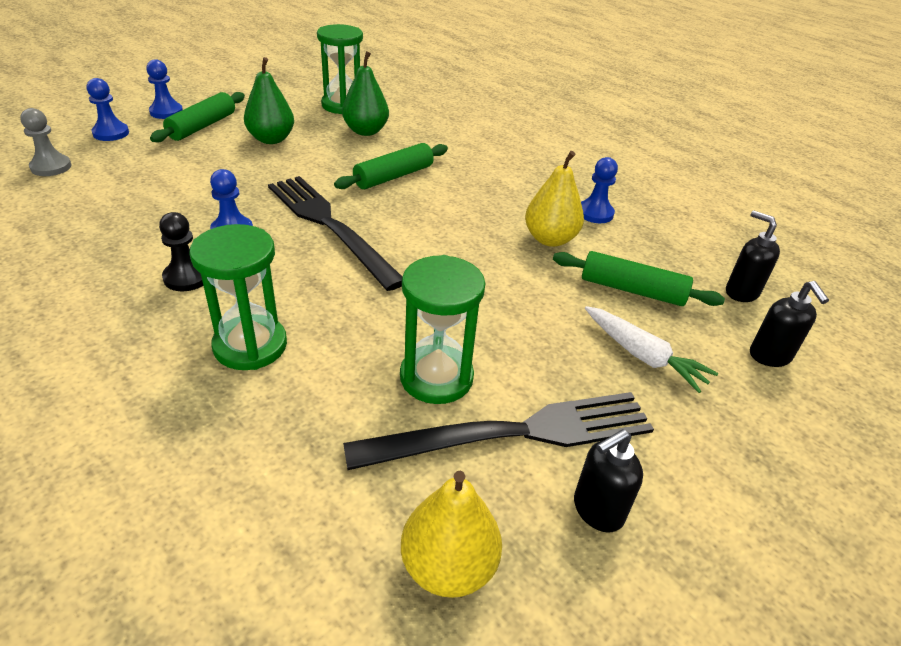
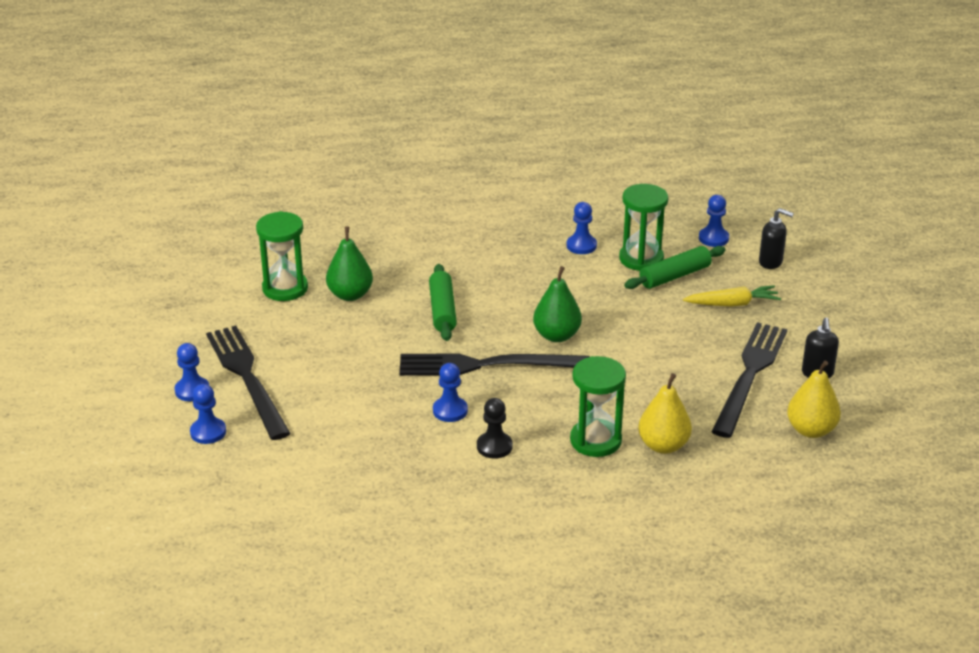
camera: 50 degrees left, 5 degrees down
(51, 167) = (248, 478): grey pawn -> none
(202, 126) = (247, 378): green rolling pin -> black fork
(271, 139) = (314, 348): green pear -> green pear (556, 336)
(436, 377) = (685, 383): green hourglass -> green hourglass (641, 259)
(550, 239) = (593, 279): yellow pear -> yellow pear (663, 445)
(642, 356) = (732, 304): white carrot -> yellow carrot
(741, 292) = (713, 238): black soap dispenser -> blue pawn

